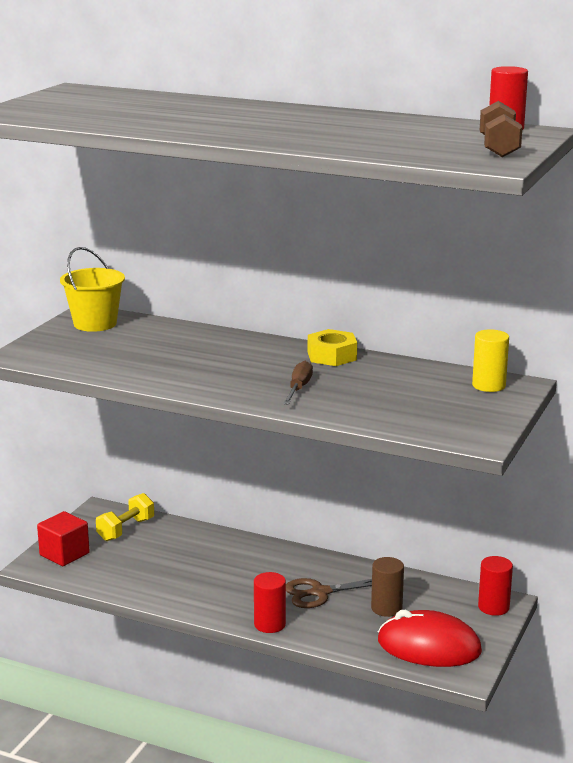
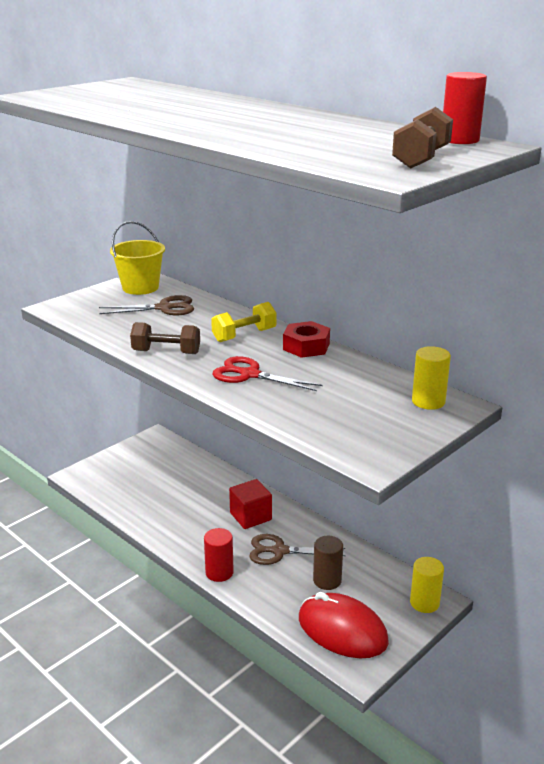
camera: 20 degrees right, 5 degrees up
(64, 554) = (105, 470): red cube -> red cube (250, 516)
(126, 529) = (164, 458): yellow dumbbell -> yellow dumbbell (244, 335)
(144, 340) = (164, 308): none -> brown scissors
(191, 381) = (166, 352): none -> brown dumbbell
(298, 388) = (249, 375): brown screwdriver -> red scissors
(332, 356) = (306, 346): yellow nut -> red nut
(493, 607) = (424, 603): red cylinder -> yellow cylinder

